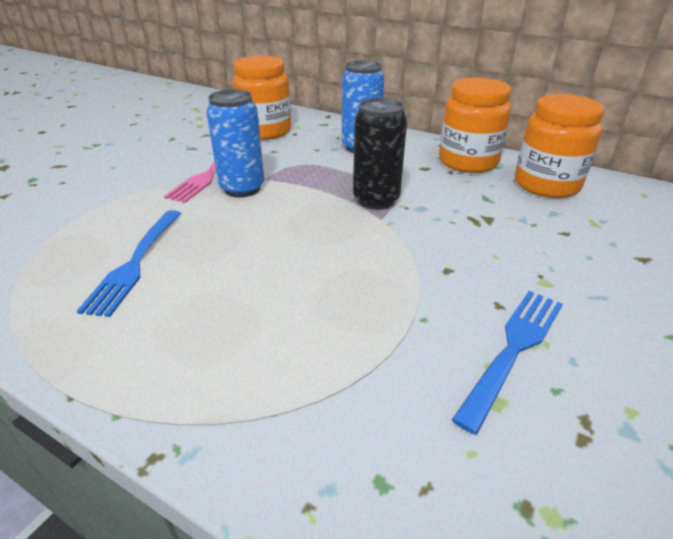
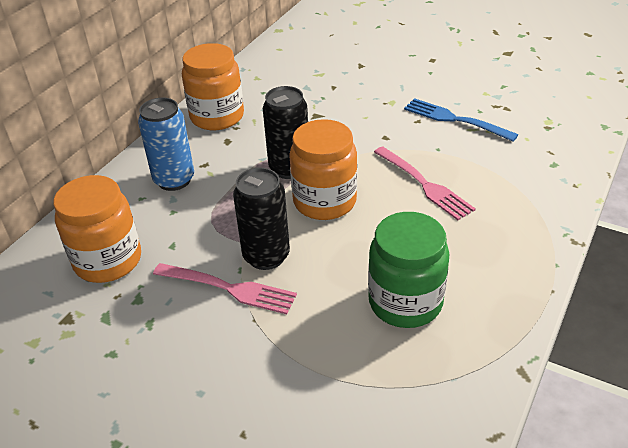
camera: 90 degrees left, 5 degrees up
(135, 262) = (405, 302): blue fork -> green jar
(242, 188) = (266, 256): blue can -> black can
(336, 295) = (423, 184): none -> pink fork
(546, 184) = (263, 84): orange jar -> orange jar (324, 201)

